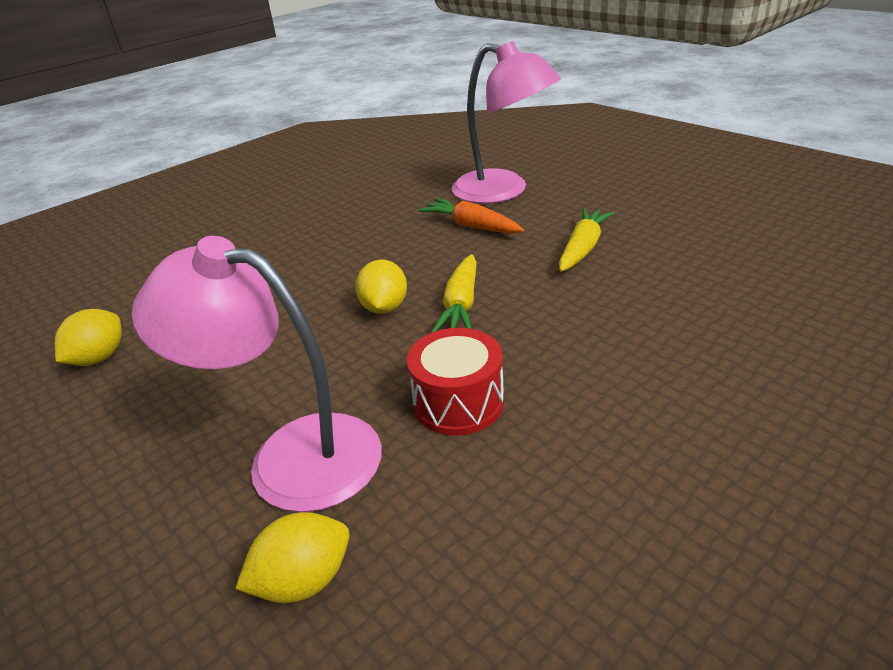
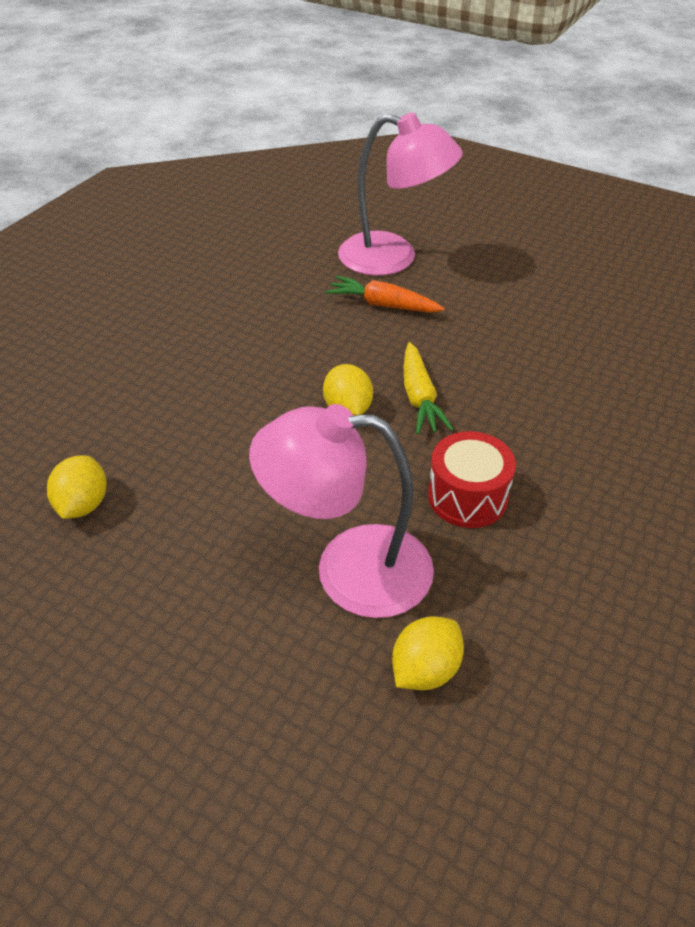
camera: 20 degrees left, 10 degrees up
(583, 248) = (501, 322): yellow carrot -> none

